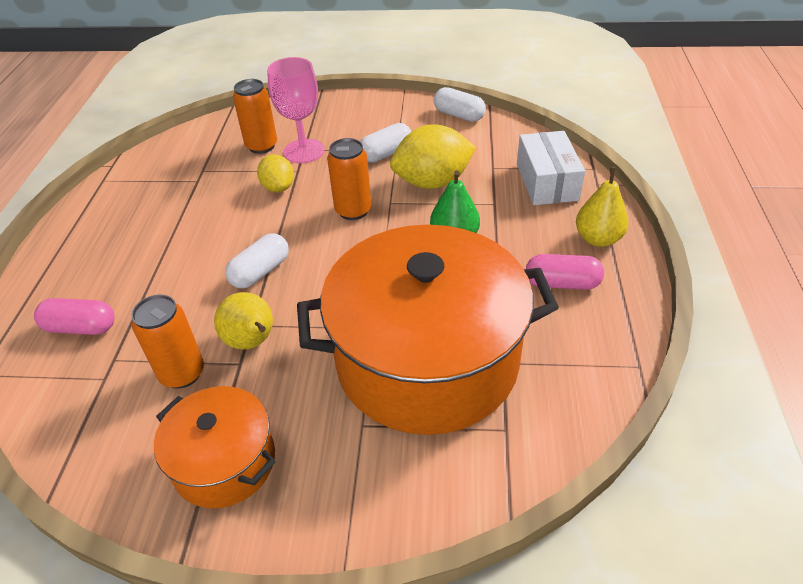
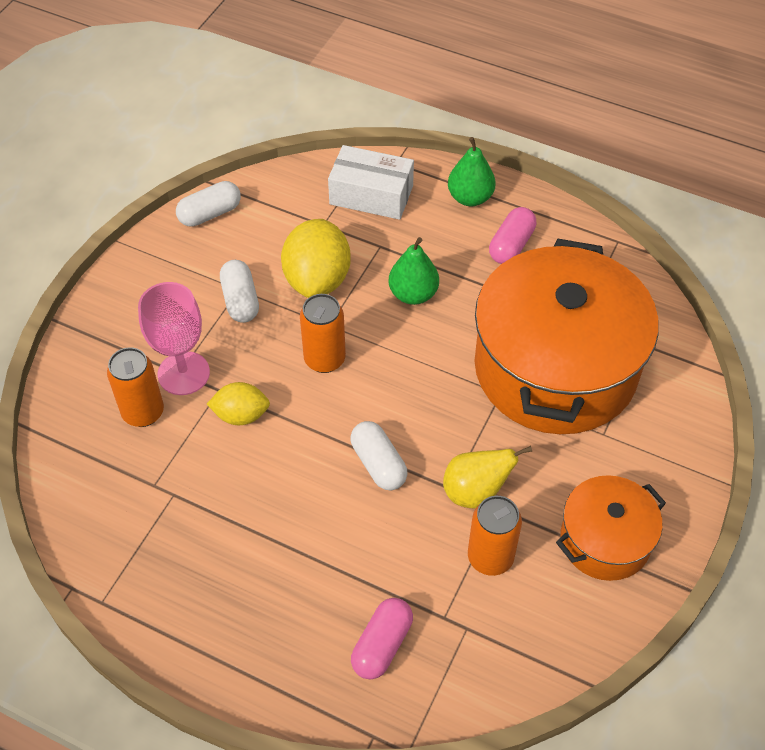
camera: 70 degrees left, 10 degrees up
(598, 239) = (470, 197): yellow pear -> green pear

